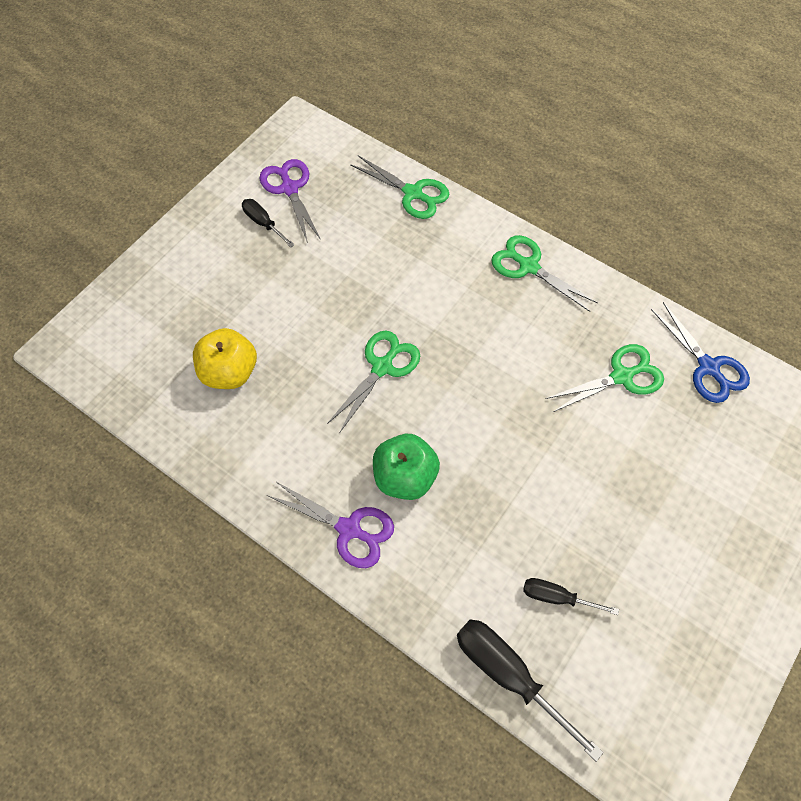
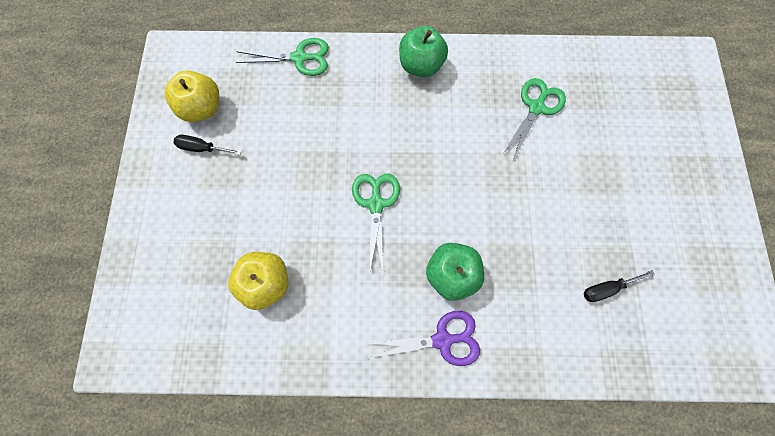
camera: 35 degrees left, 10 degrees up
(289, 188) = (202, 108): purple scissors -> yellow apple
(509, 675) = (618, 364): black screwdriver -> none
(528, 266) = (421, 66): green scissors -> green apple
(708, 367) = (582, 67): blue scissors -> none

